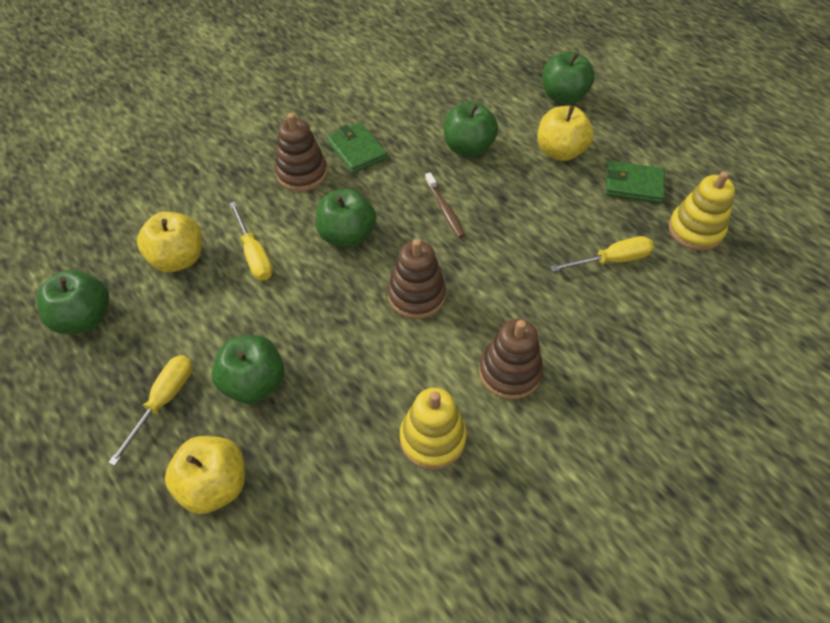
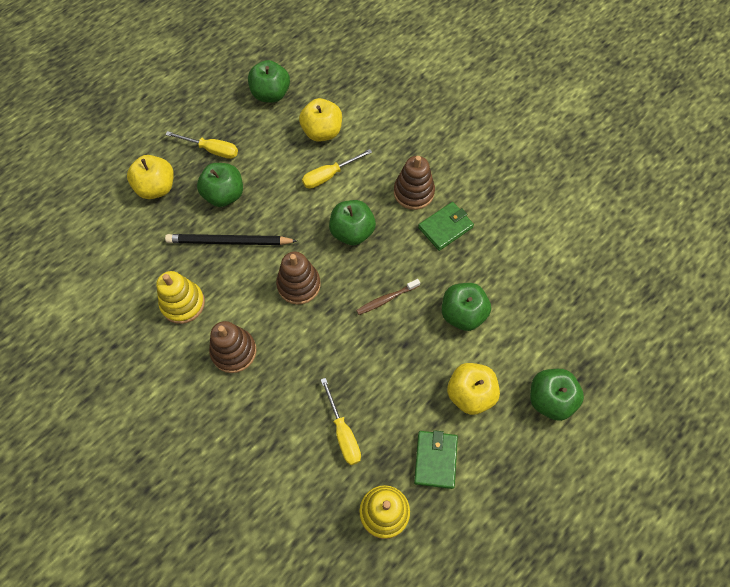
camera: 85 degrees right, 10 degrees up
(337, 377) = (229, 242): none -> black pencil

